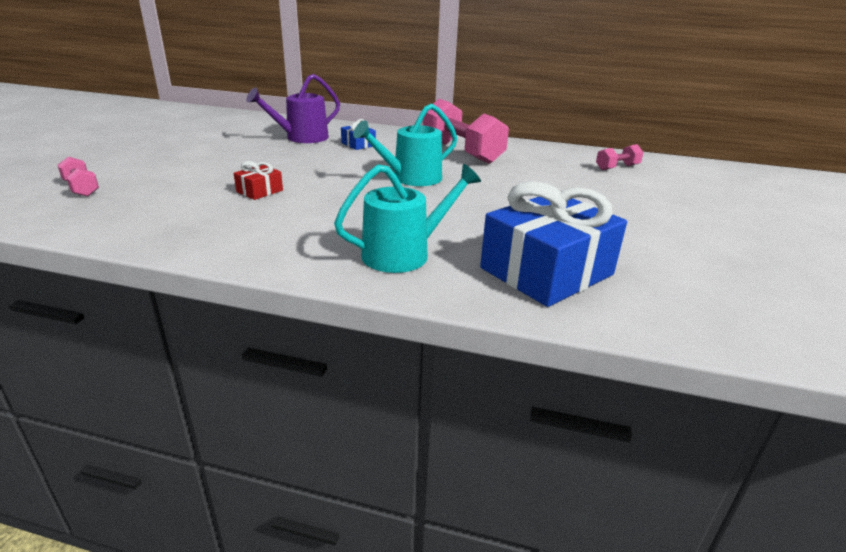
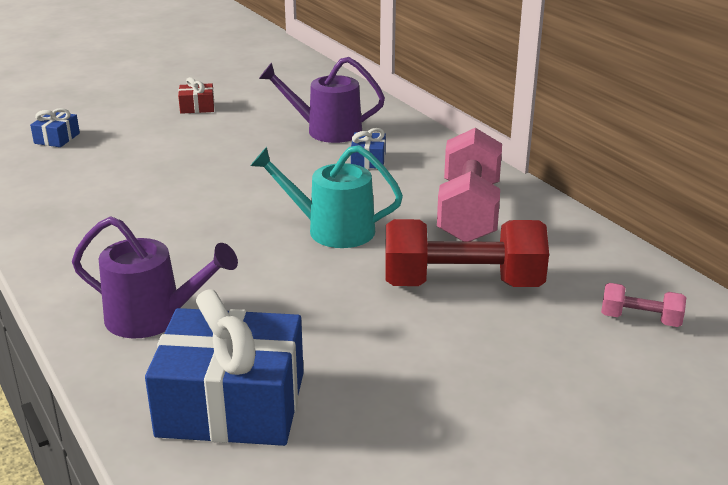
camera: 45 degrees right, 0 degrees up
(81, 188) = (57, 138): pink dumbbell -> blue gift
(259, 191) = (169, 192): red gift -> red gift (197, 107)
(403, 254) = (153, 317): turquoise watering can -> purple watering can
(526, 179) = (462, 284): none -> red dumbbell

